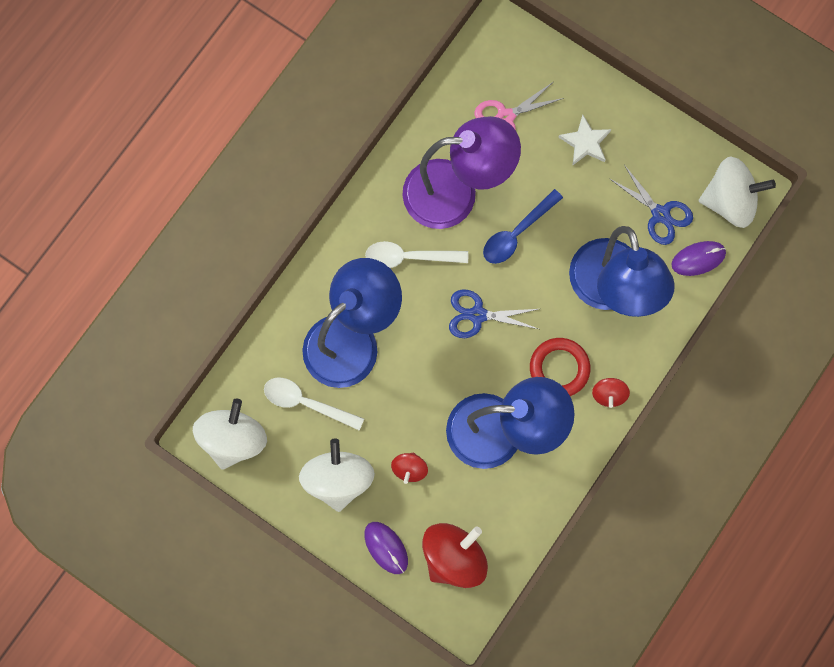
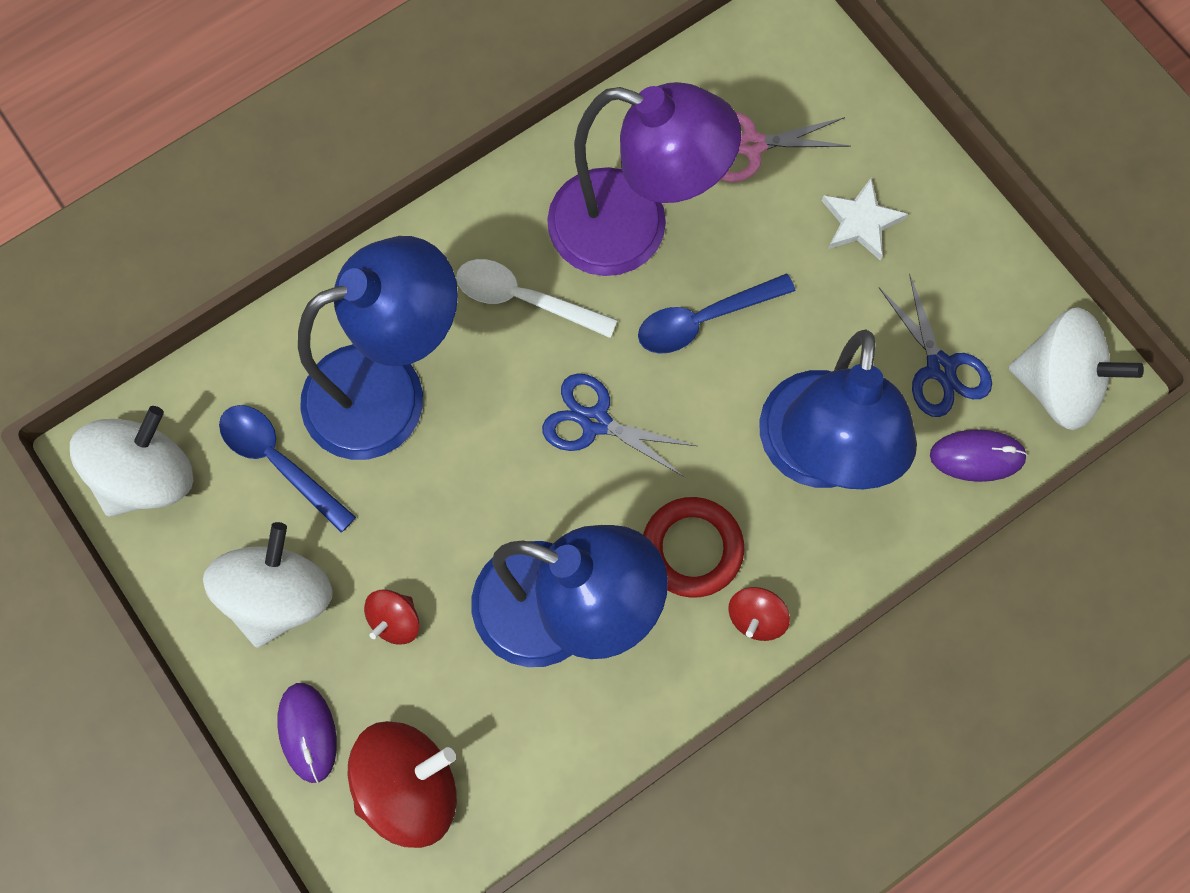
camera: 20 degrees right, 5 degrees down
(306, 402) = (278, 461): white spoon -> blue spoon

